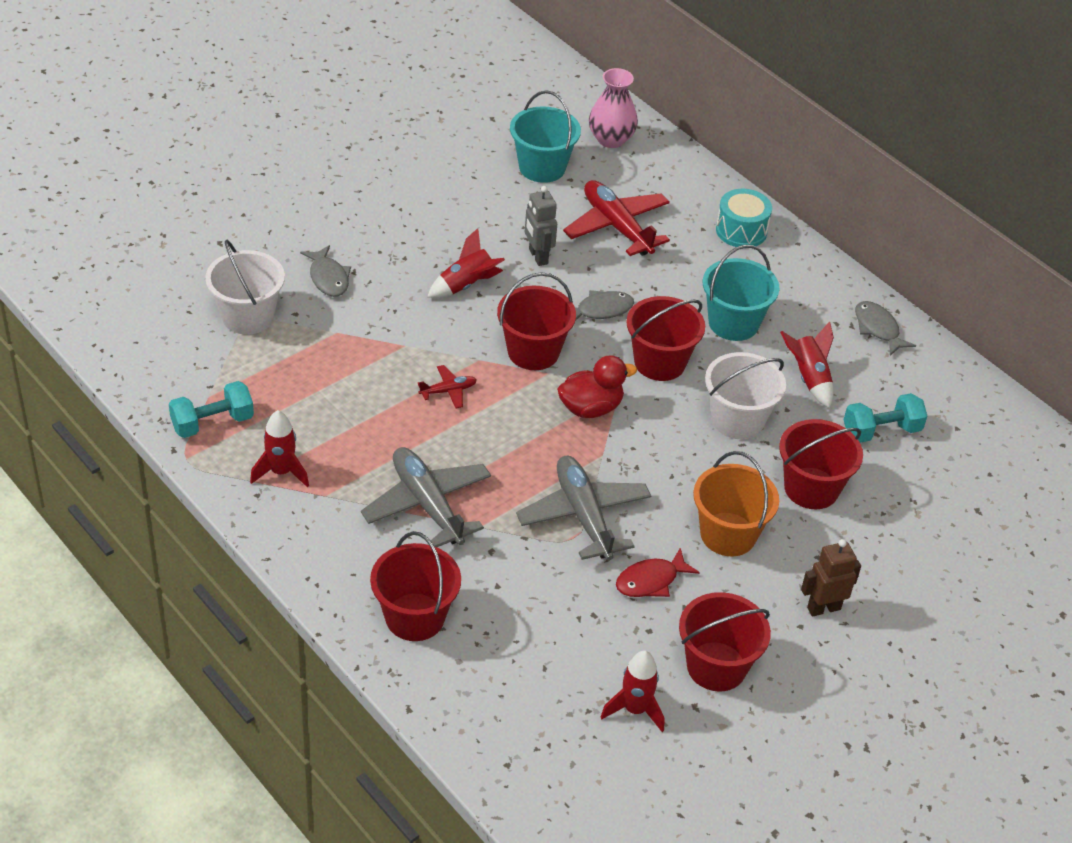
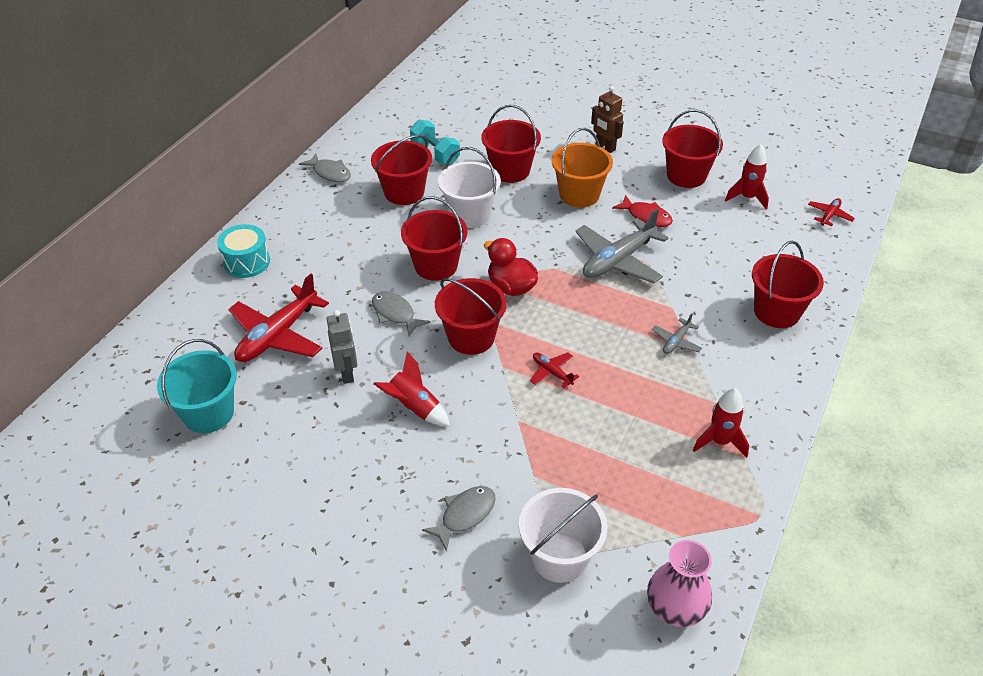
camera: 110 degrees left, 0 degrees up
(212, 423) = (708, 516): turquoise dumbbell -> none
(427, 504) = (676, 341): grey plane -> grey plane, size x0.47
(538, 256) = (347, 373): grey robot -> grey robot turned 60 degrees counterclockwise
(550, 783) = (829, 215): none -> red plane
(611, 139) = (141, 377): pink vase -> pink vase (675, 608)
(733, 323) = (366, 240): turquoise bucket -> none
(809, 378) = (404, 192): red rocket -> red bucket
(878, 328) = (330, 173): grey fish -> grey fish turned 90 degrees counterclockwise

